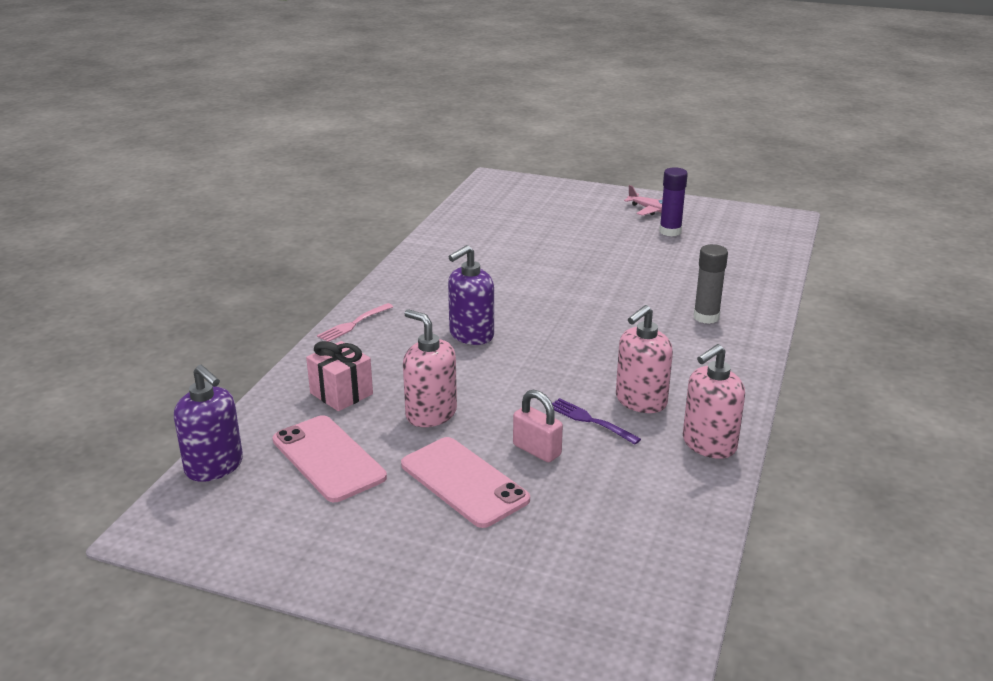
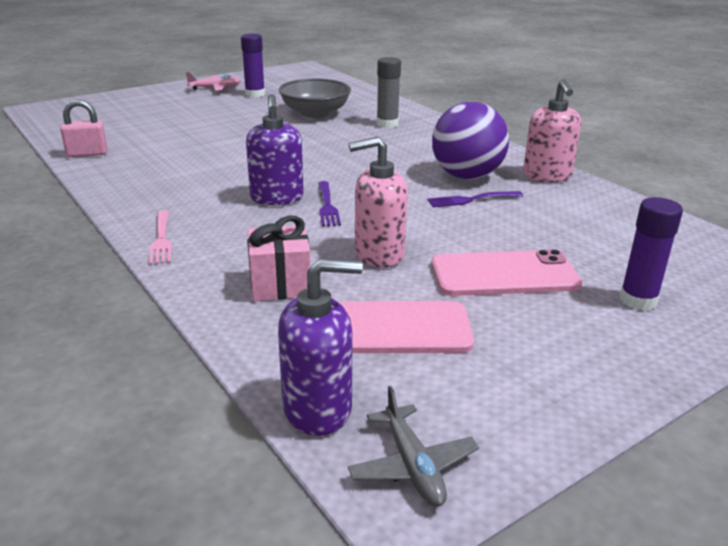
camera: 55 degrees left, 0 degrees up
(186, 521) = (412, 466): none -> grey plane
(486, 360) = (327, 205): none -> purple fork
(495, 564) = (638, 300): none -> purple glue stick
(537, 450) = (489, 231): pink padlock -> pink padlock (87, 154)
(640, 401) = (466, 176): pink soap dispenser -> purple ball
(673, 275) = (315, 113): none -> grey bowl

